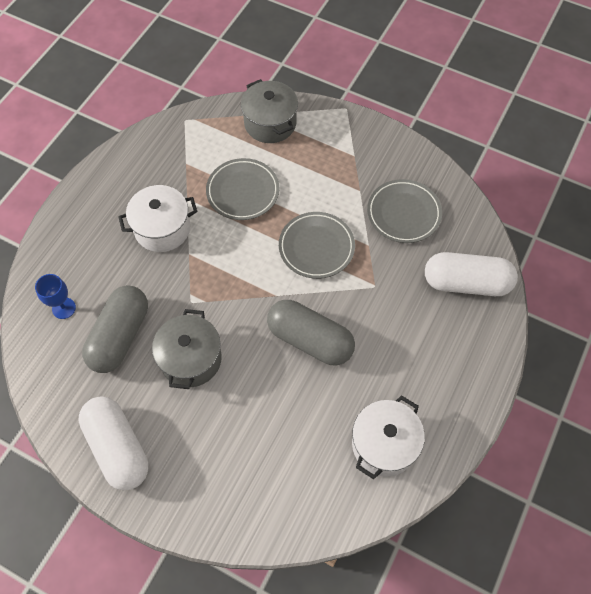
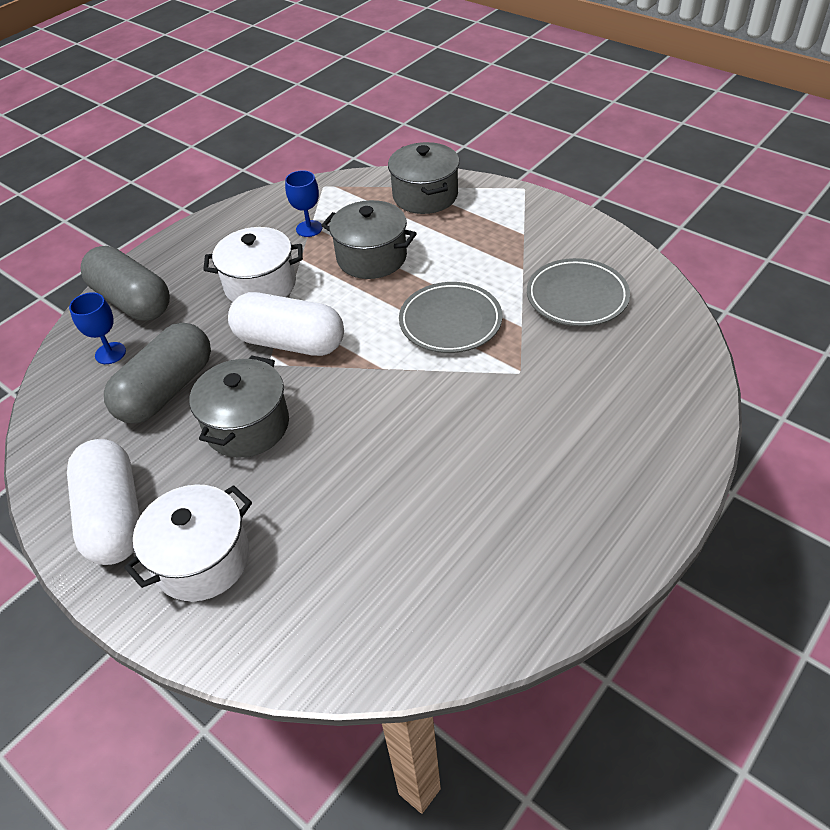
camera: 15 degrees right, 15 degrees down
(185, 167) = (309, 228): none -> blue goblet
(243, 191) = (371, 257): grey plate -> grey pot
(310, 340) = (414, 423): grey capsule -> grey capsule (132, 301)
(384, 444) = (490, 567): white pot -> white pot (202, 559)
(466, 283) = (652, 381): white capsule -> white capsule (290, 342)

